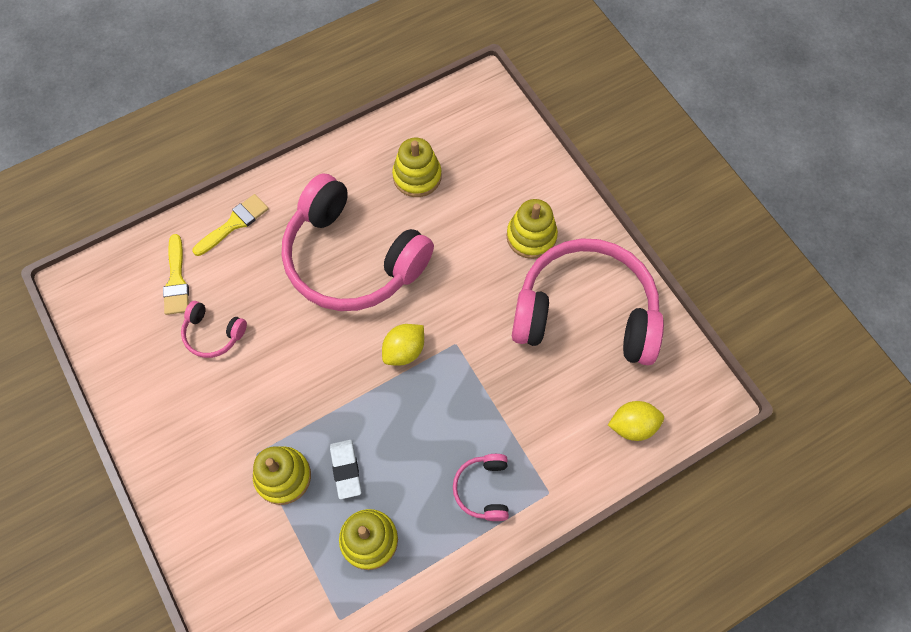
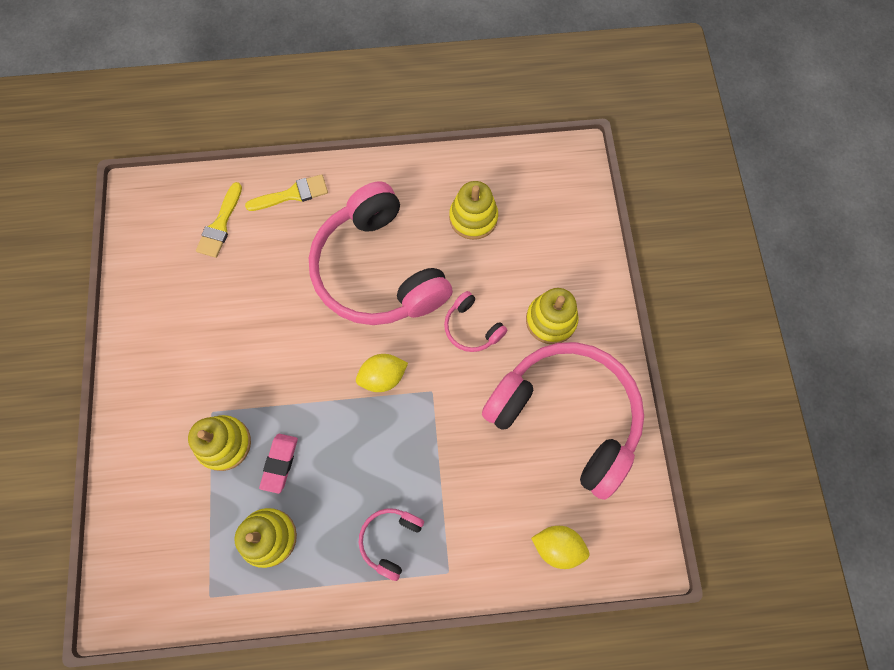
camera: 25 degrees right, 5 degrees up
(213, 333) = (228, 287): pink headphones -> pink headphones (472, 327)
(346, 470) = (280, 463): white eraser -> pink eraser

